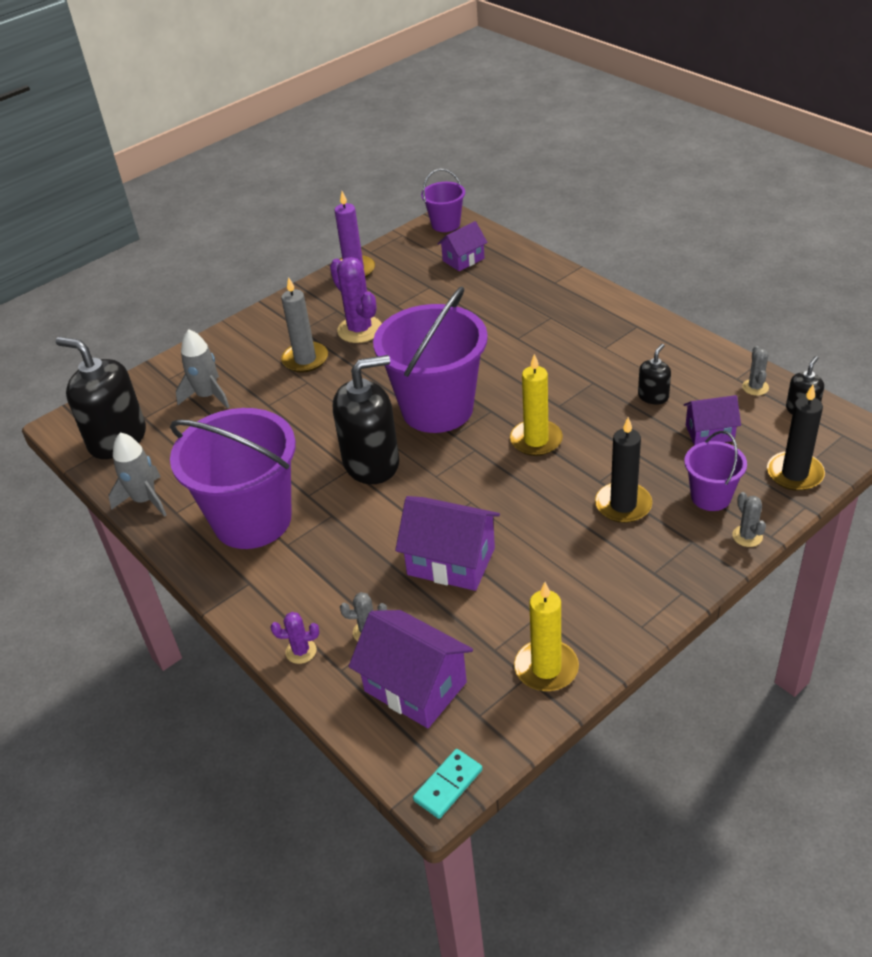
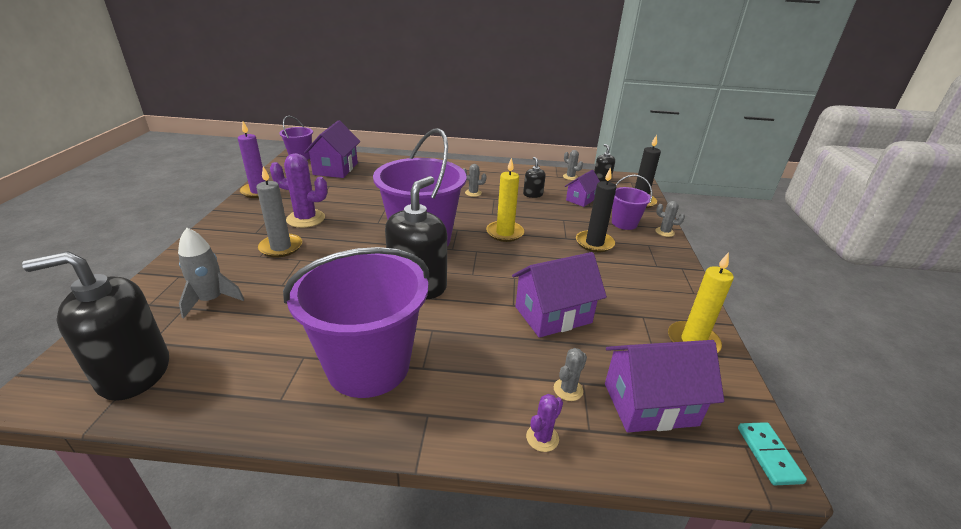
camera: 50 degrees left, 10 degrees down
(145, 500) = (230, 407): grey rocket -> none
(463, 259) = (335, 169): purple house -> purple house, size x1.64
(578, 362) = (473, 193): none -> grey cactus

